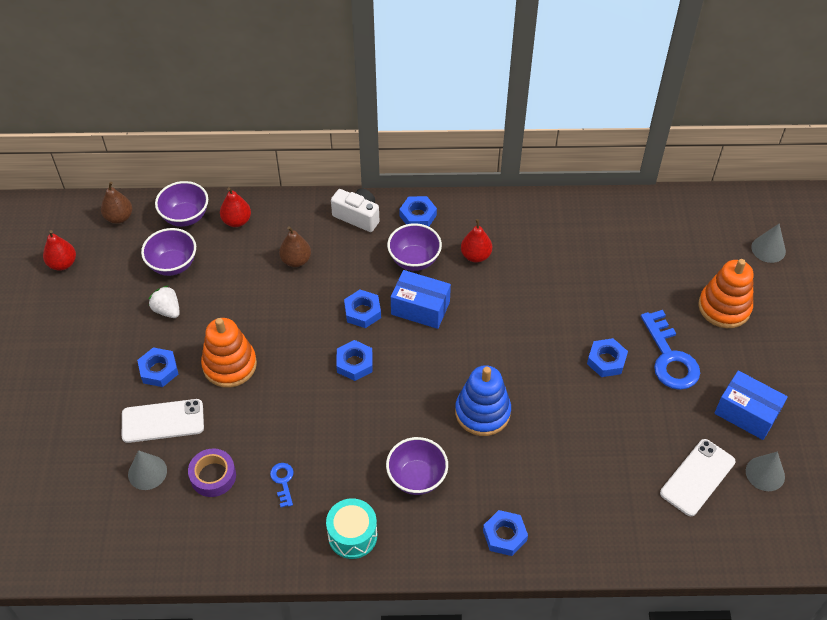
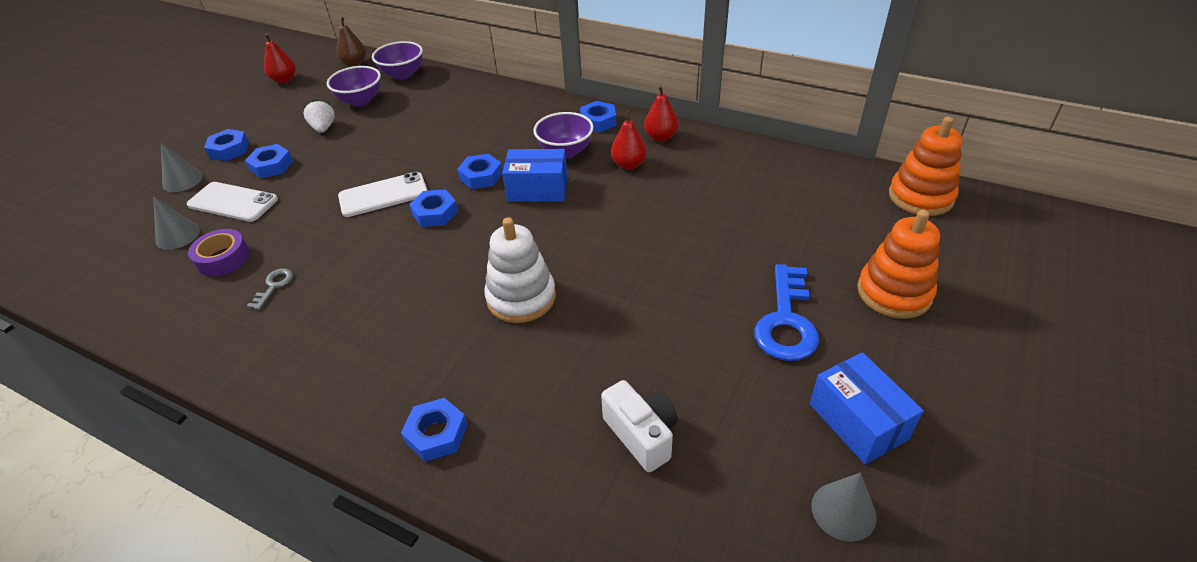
camera: 30 degrees right, 10 degrees down
(229, 365) = (329, 180): orange stacking toy -> orange stacking toy (920, 197)
(237, 221) = (439, 87): red pear -> red pear (660, 137)
(283, 481) = (274, 286): blue key -> grey key
(296, 260) = (460, 124): brown pear -> none
(352, 535) = (284, 362): turquoise drum -> none
(357, 216) = (542, 108): white camera -> white camera (641, 435)
(417, 478) = (398, 333): purple bowl -> none
(420, 308) = (537, 189): blue box -> blue box turned 45 degrees counterclockwise
(482, 412) = (521, 298): blue stacking toy -> white stacking toy
(606, 361) = (702, 297): blue nut -> blue nut (229, 149)
(697, 477) = (735, 473): white phone -> white phone (383, 195)
(768, 249) = (991, 253): grey cone -> grey cone (182, 180)

